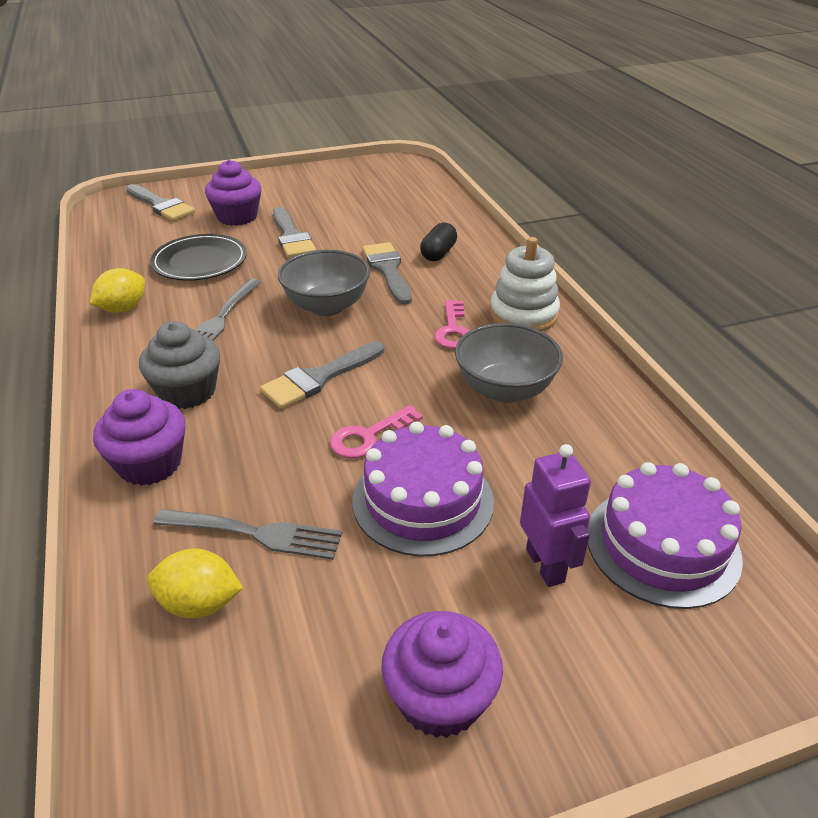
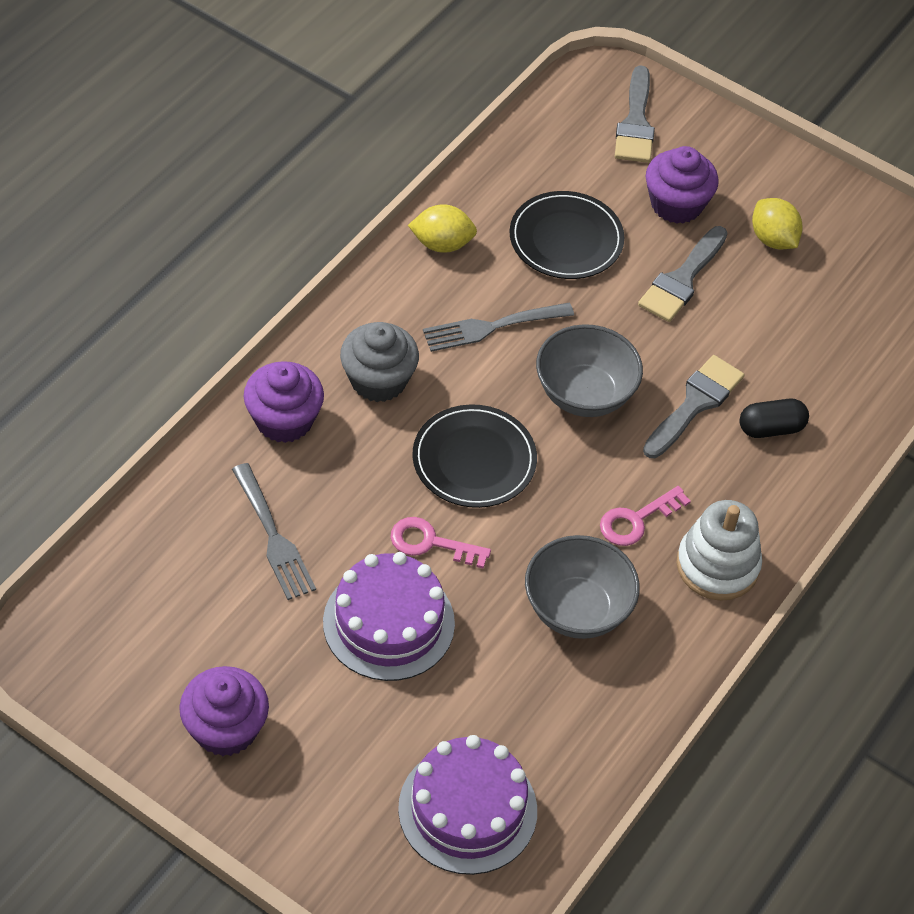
camera: 50 degrees right, 15 degrees up
(199, 603) = (193, 547): yellow lemon -> yellow lemon (773, 239)
(319, 378) = (474, 460): grey brush -> black plate
(545, 565) = (385, 738): purple robot -> none

